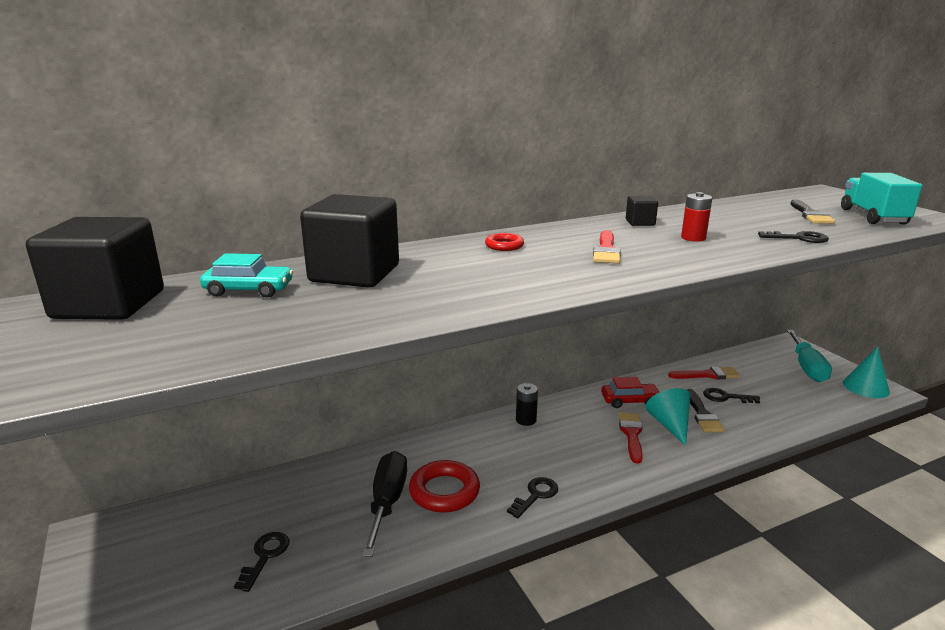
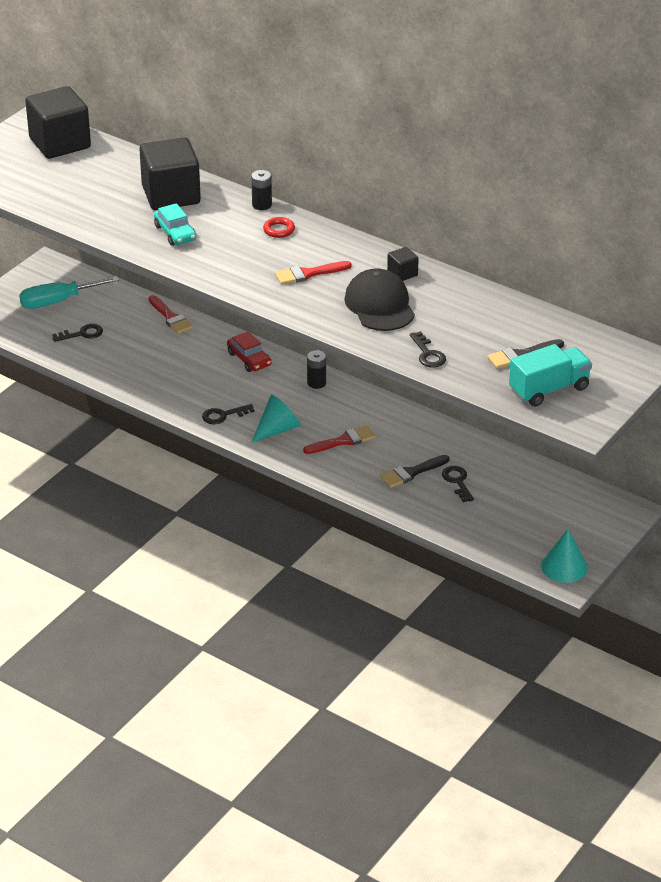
camera: 60 degrees right, 15 degrees up
(249, 290) = (115, 173): turquoise car -> turquoise car (175, 233)
(387, 502) = (164, 357): black screwdriver -> none
(444, 243) = (262, 205): none -> black battery
(444, 491) = (194, 376): red ring -> none
(535, 495) = (223, 415): black key -> black key turned 150 degrees clockwise
(630, 401) = (399, 429): red car -> red car (249, 359)
(669, 425) = (376, 458): turquoise cone -> turquoise cone (277, 429)
(693, 238) = (379, 305): red battery -> black cap
(707, 375) = (495, 465): red brush -> red brush (170, 317)
(807, 367) = (575, 526): turquoise screwdriver -> turquoise screwdriver (57, 302)

